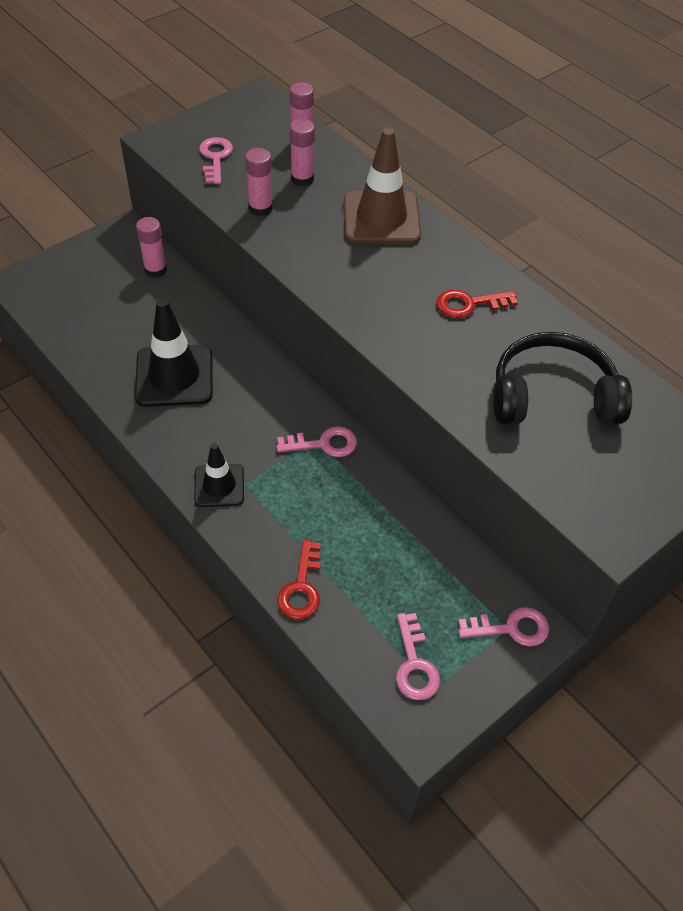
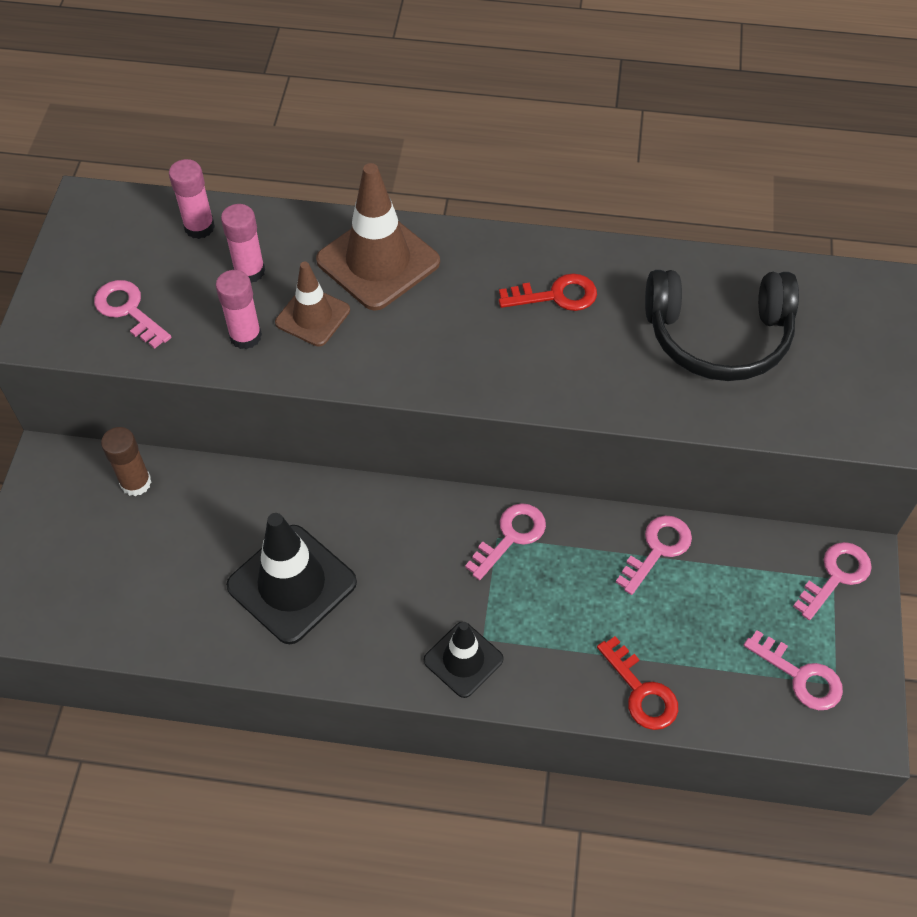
camera: 40 degrees left, 5 degrees up
(155, 270) = (136, 483): pink glue stick -> brown glue stick
(309, 222) = (312, 316): none -> brown traffic cone
(406, 519) = (657, 550): none -> pink key
(469, 304) = (556, 296): red key -> red key turned 135 degrees counterclockwise
(552, 396) = (718, 336): black headphones -> black headphones turned 135 degrees counterclockwise

